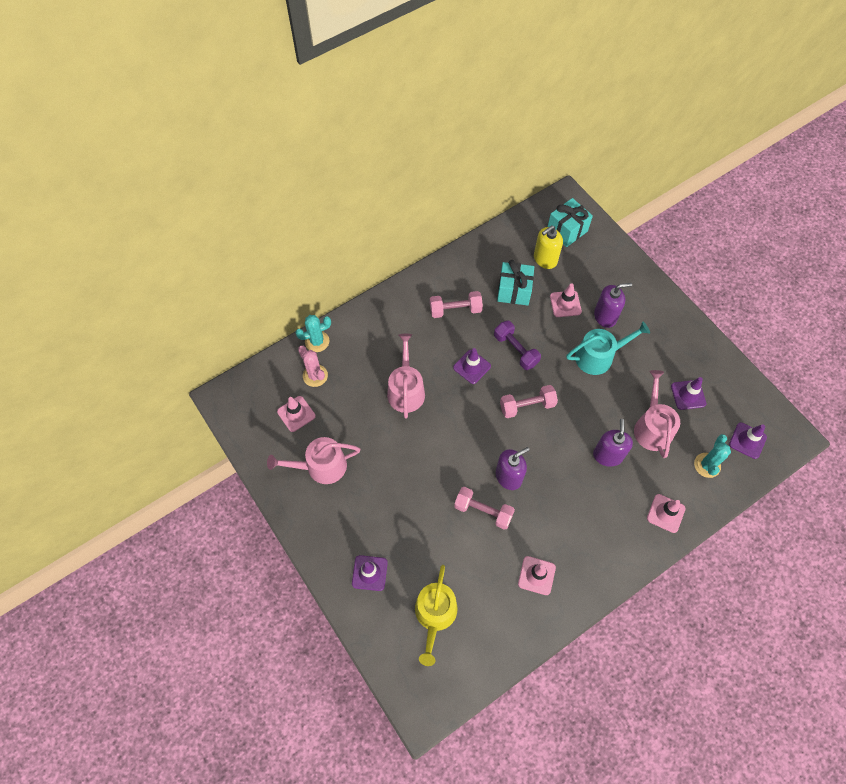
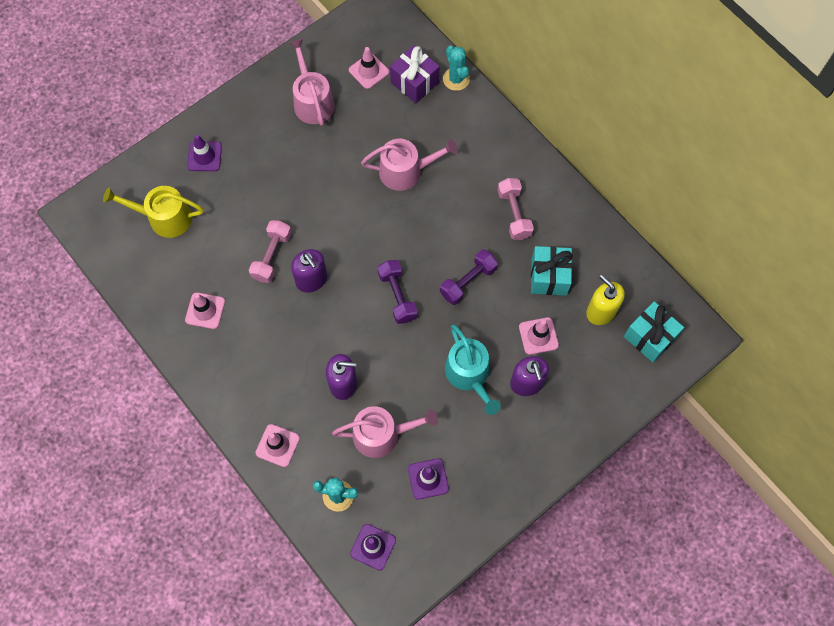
camera: 85 degrees right, 5 degrees up
(315, 375) = (414, 82): pink cactus -> purple gift
(472, 367) = (441, 236): purple traffic cone -> none
(527, 406) = (397, 296): pink dumbbell -> purple dumbbell

